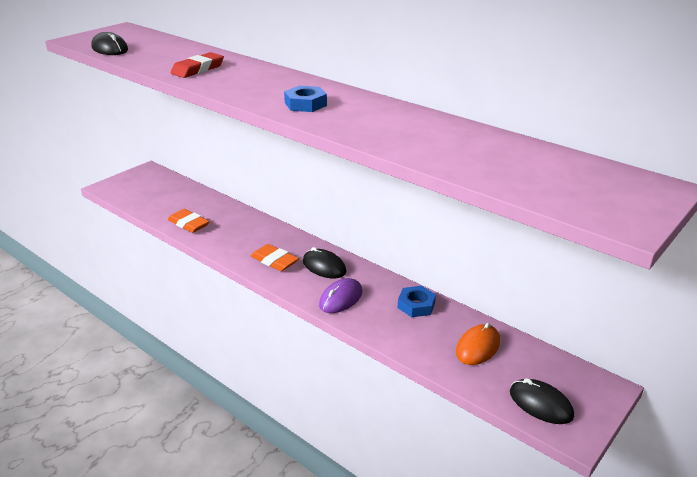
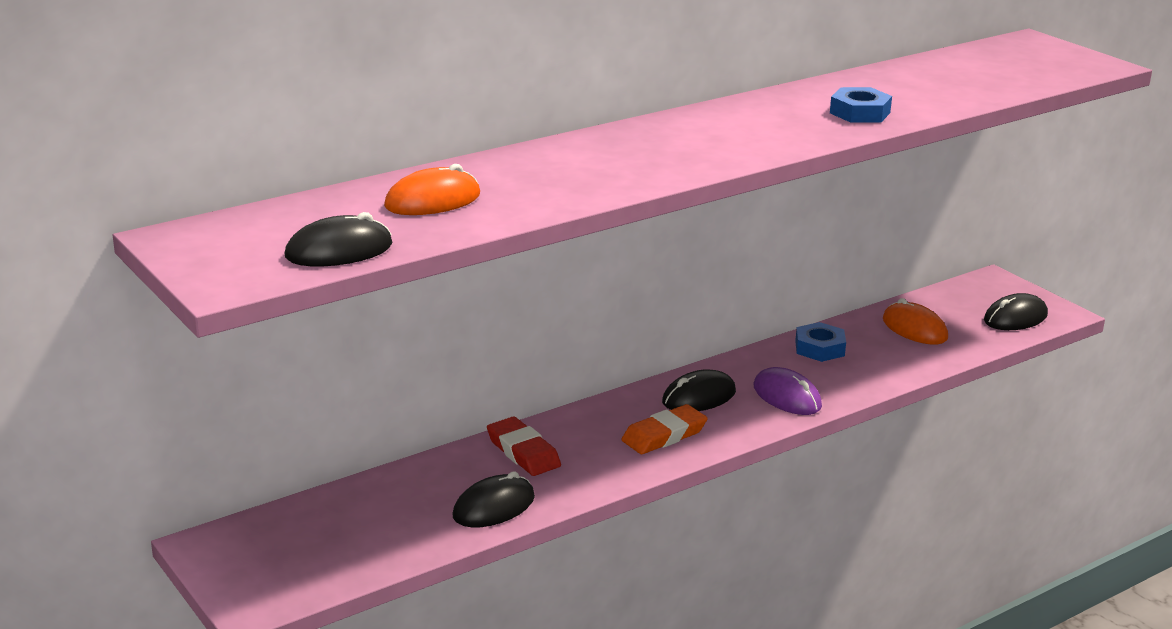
camera: 75 degrees left, 5 degrees down
(173, 55) = (432, 200): none -> orange mouse
(188, 224) = (494, 507): orange eraser -> black mouse
(198, 69) = (537, 187): red eraser -> red eraser (523, 452)
(305, 104) = (748, 137): blue nut -> blue nut (860, 113)

